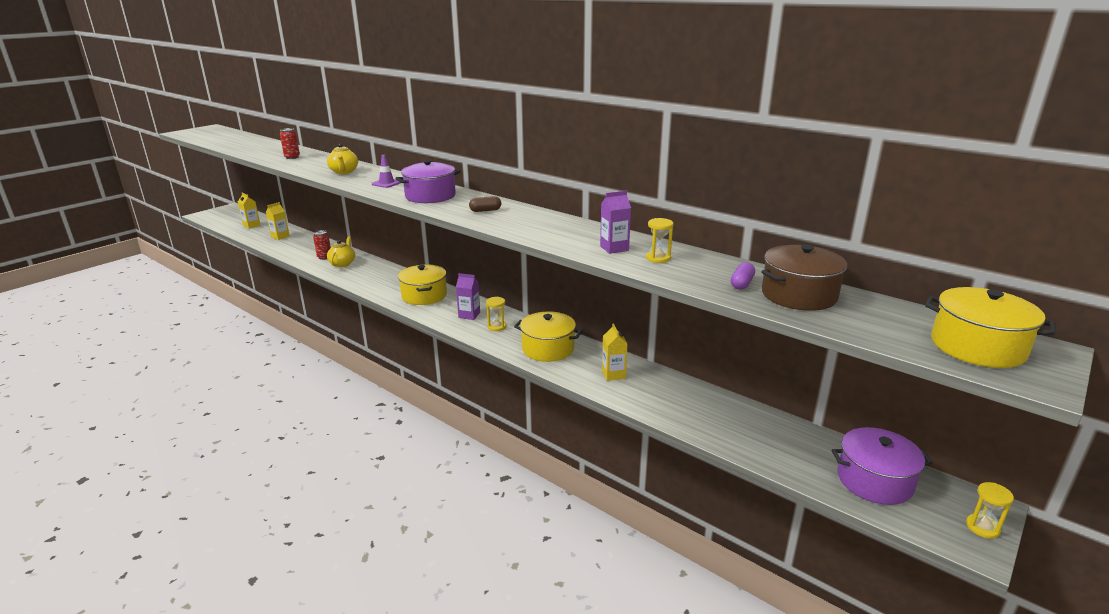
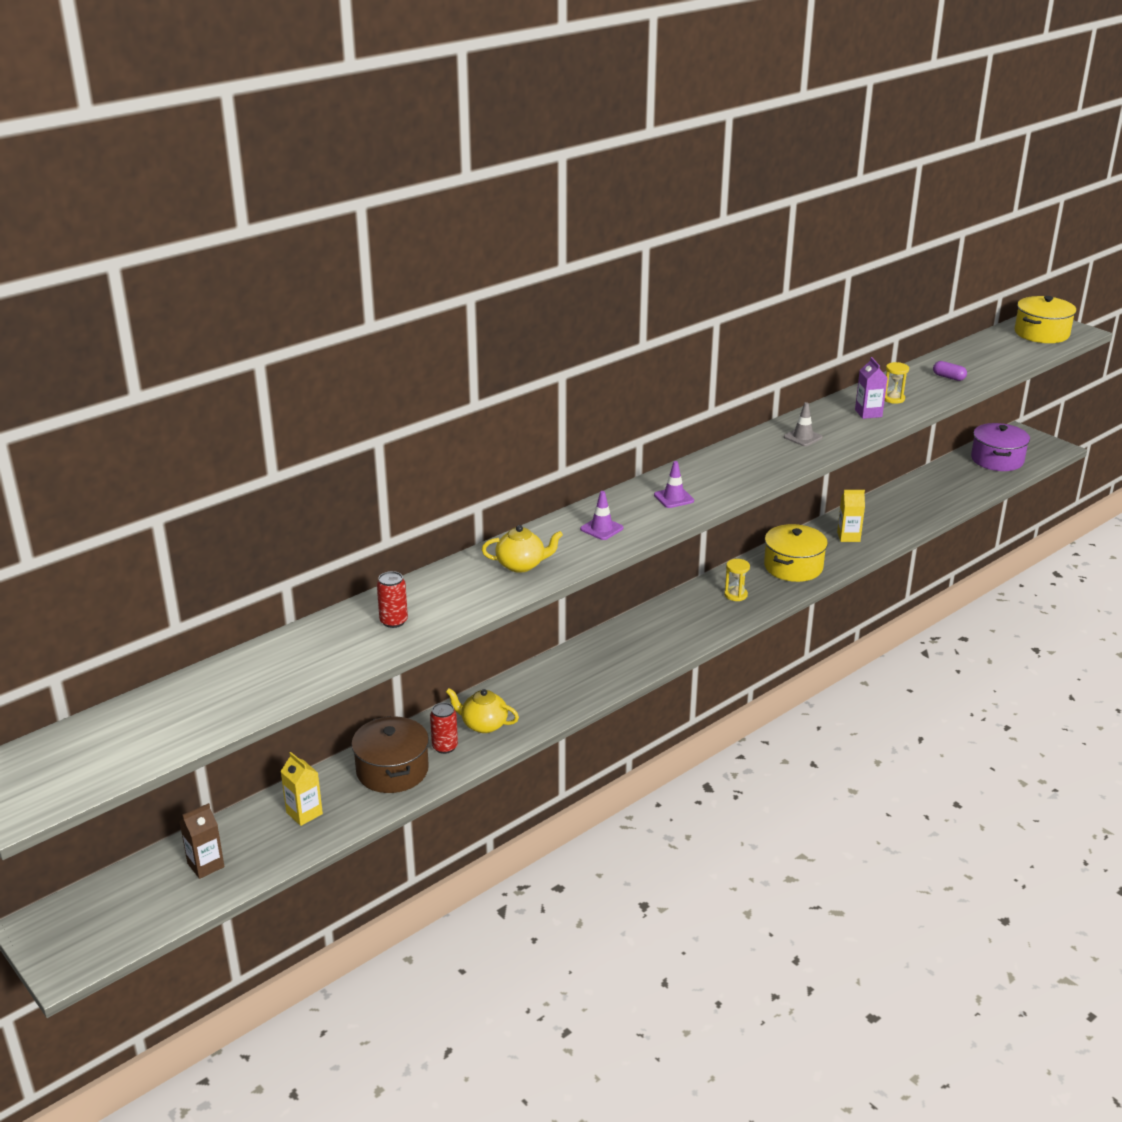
camera: 80 degrees left, 5 degrees up
(251, 225) = (206, 865): yellow carton -> brown carton
(424, 296) = (633, 645): yellow pot -> none
(430, 196) = (673, 498): purple pot -> purple traffic cone
(469, 315) = (701, 612): purple carton -> none
(485, 210) = (741, 466): brown capsule -> none
(547, 226) = (803, 437): none -> grey traffic cone
(799, 295) = (968, 363): brown pot -> brown pot (392, 770)
(982, 527) = (1039, 440): yellow hourglass -> none

